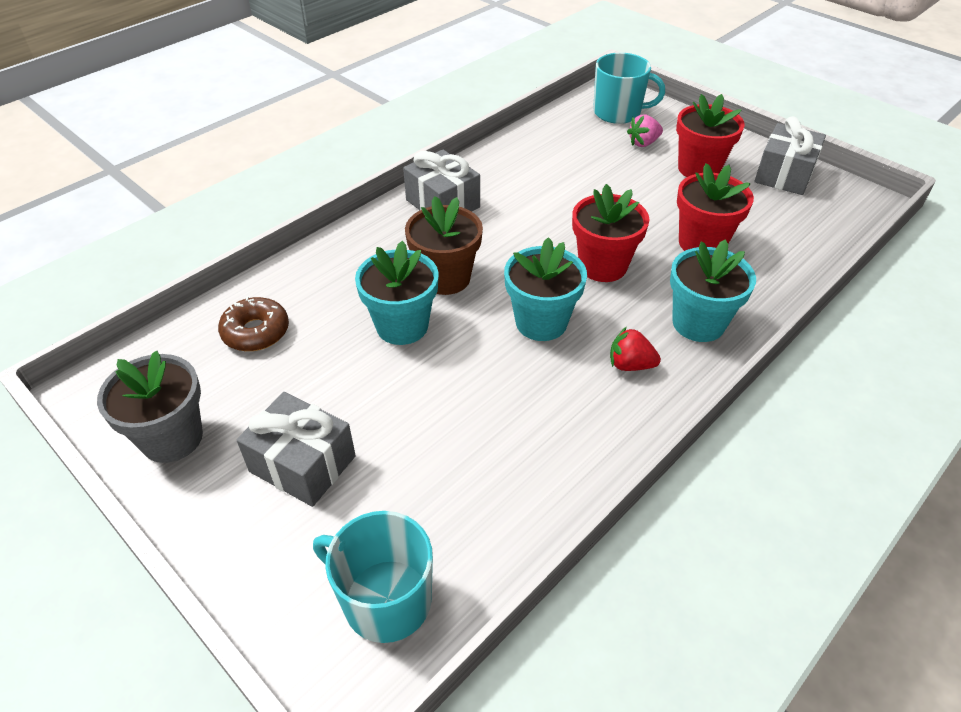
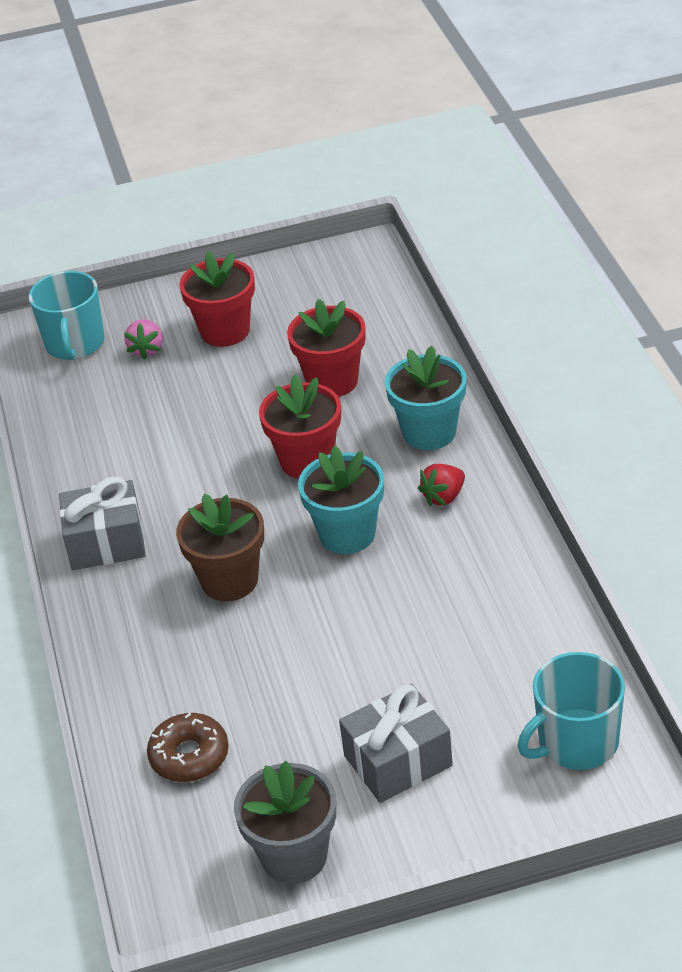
camera: 55 degrees left, 5 degrees down
(402, 326) = (273, 636): turquoise flower pot -> none
(618, 112) = (75, 344): turquoise mug -> turquoise mug turned 135 degrees clockwise
(784, 174) = (286, 280): grey gift -> none

